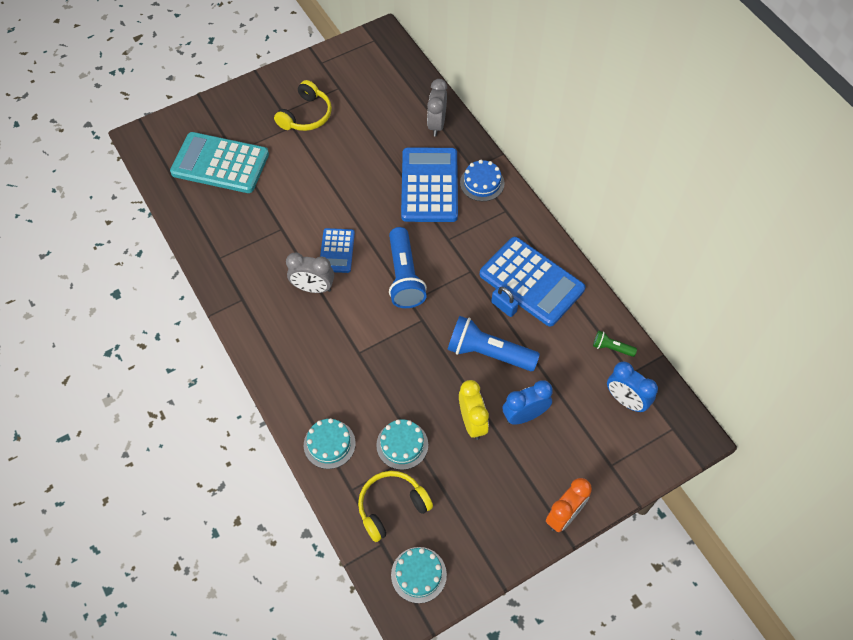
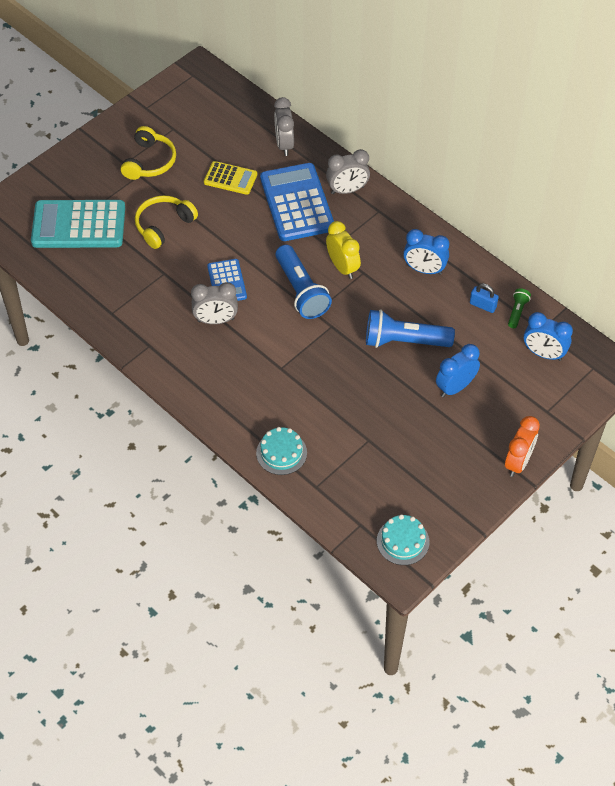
camera: 15 degrees left, 5 degrees down
(375, 147) = (230, 178): none -> yellow calculator
(392, 507) = (359, 492): yellow headphones -> yellow headphones (164, 225)
(402, 445) = (350, 438): turquoise cake -> none
(472, 422) = (409, 404): yellow clock -> yellow clock (342, 267)
(482, 183) = (347, 190): blue cake -> grey clock
(504, 307) = (405, 297): blue padlock -> blue padlock (483, 305)
(531, 282) = (424, 270): blue calculator -> blue clock
(611, 348) = (517, 312): green flashlight -> green flashlight turned 105 degrees clockwise

